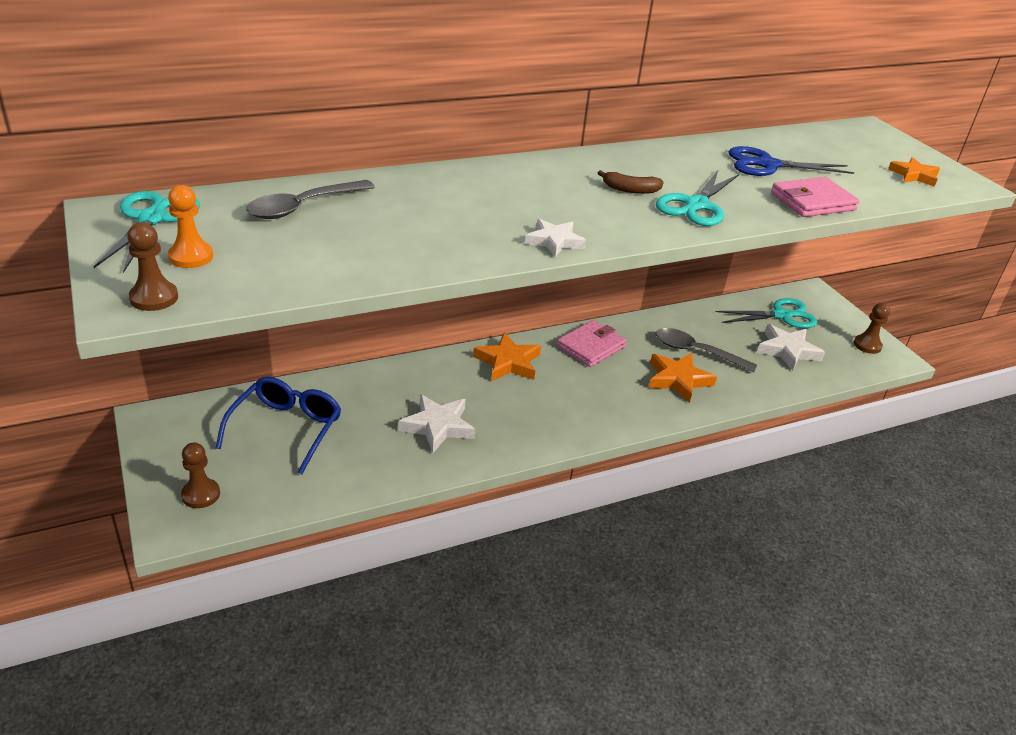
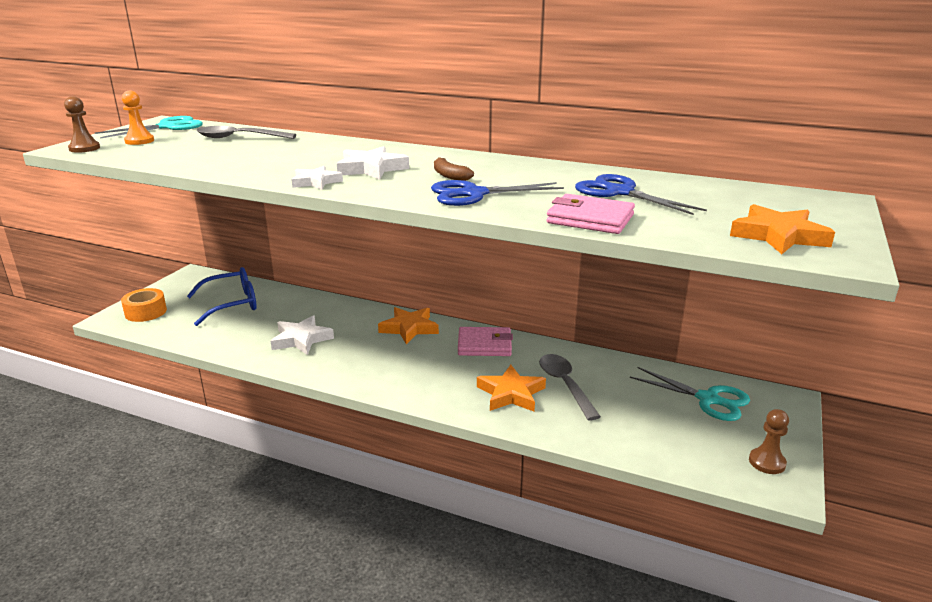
camera: 50 degrees right, 10 degrees down
(201, 495) = (146, 312): brown pawn -> orange tape
(696, 205) = (473, 194): turquoise scissors -> blue scissors
(787, 350) = (659, 424): white star -> white star (371, 168)
(914, 175) = (778, 236): orange star -> orange star, size x1.50

